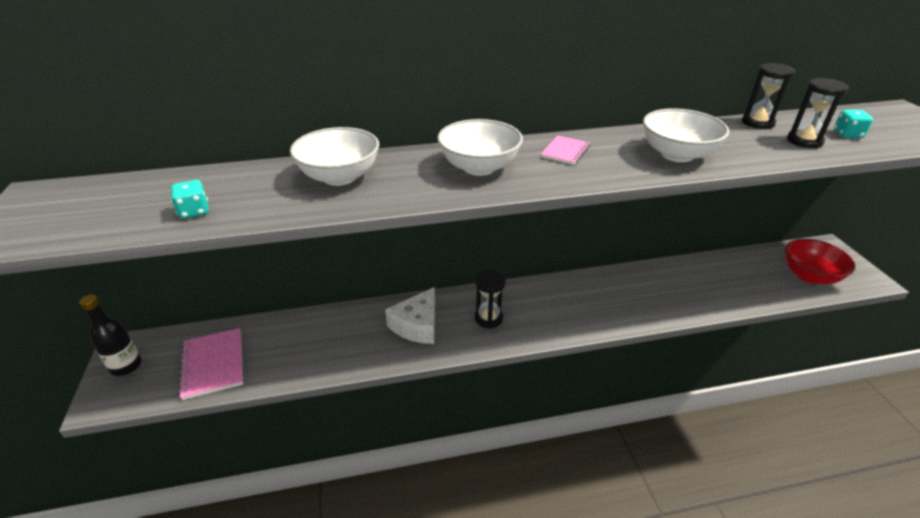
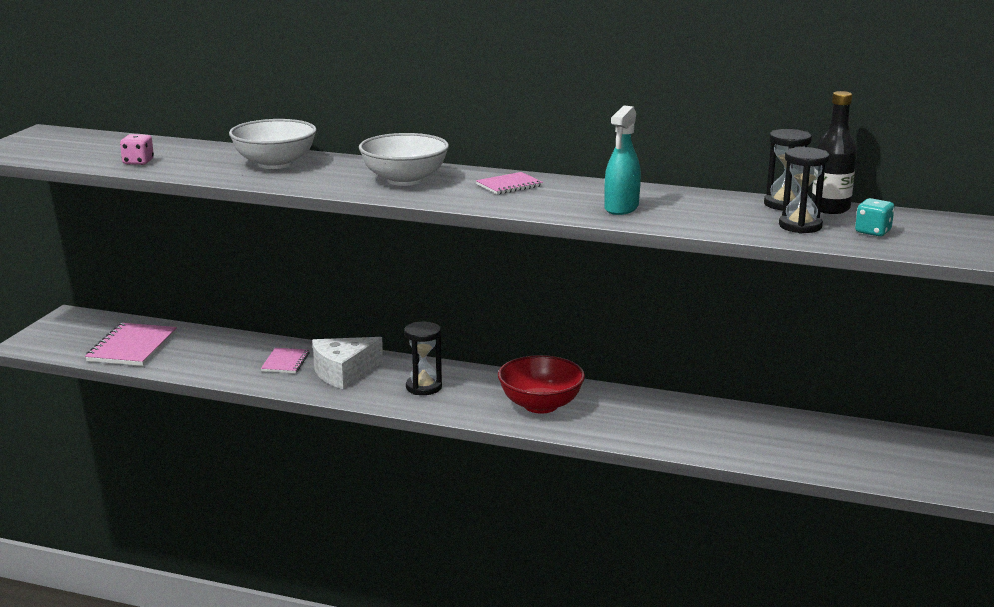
camera: 30 degrees right, 15 degrees down
(126, 366) = (64, 329): black bottle -> black bottle (830, 209)
(194, 211) = (138, 162): turquoise dice -> pink dice
(362, 331) = (285, 362): none -> pink notebook
(677, 154) = (621, 208): white bowl -> turquoise spray bottle
(809, 276) = (899, 464): red bowl -> red bowl (540, 405)

